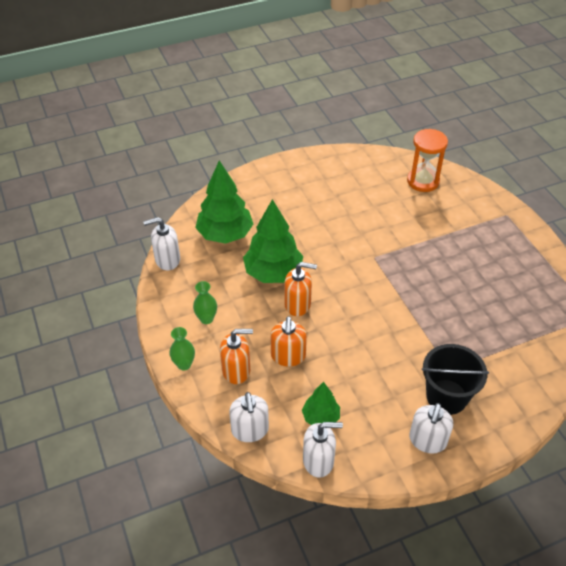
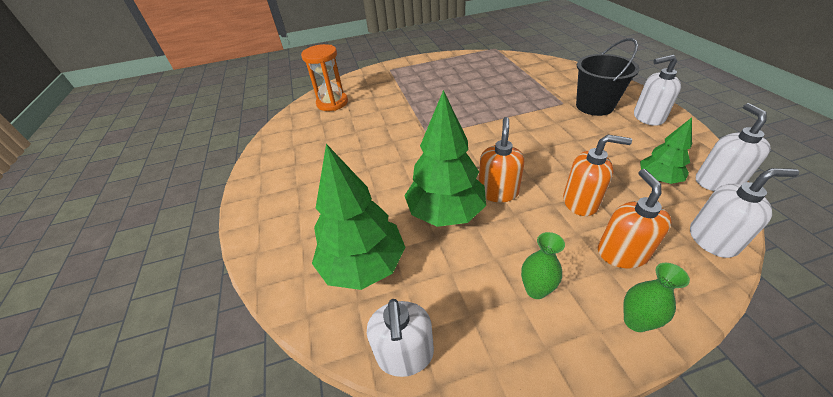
camera: 80 degrees left, 5 degrees down
(427, 441) = (647, 117): white soap dispenser -> white soap dispenser turned 150 degrees clockwise

